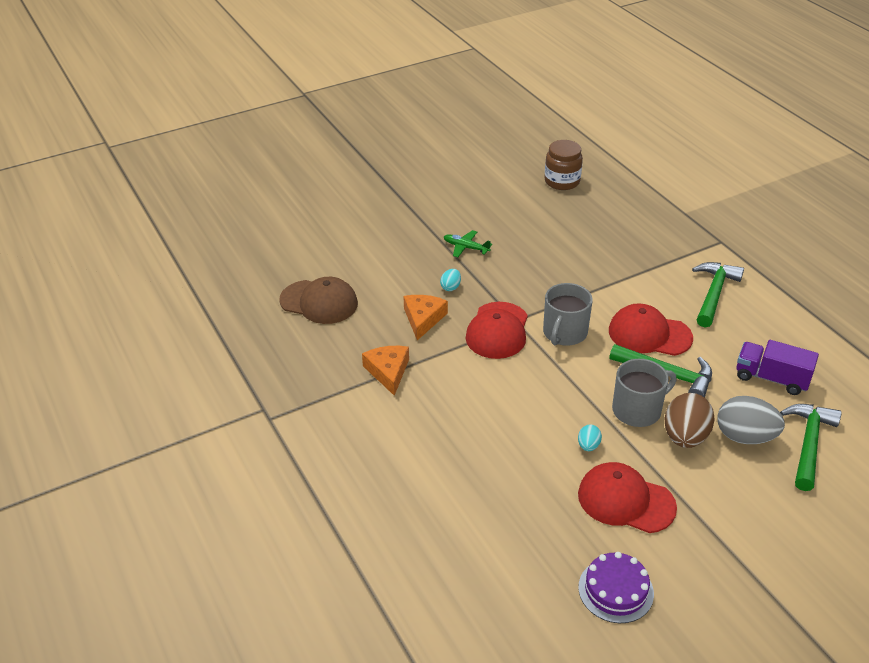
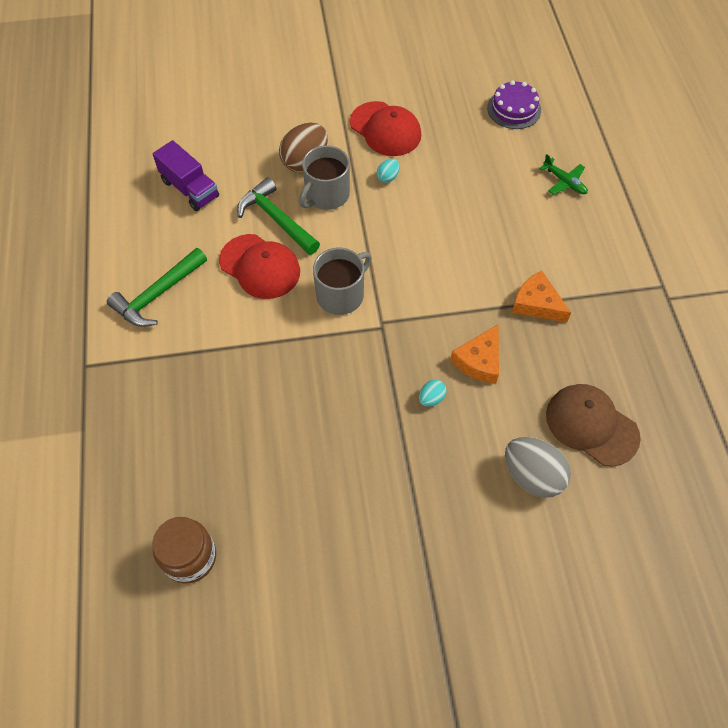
camera: 160 degrees left, 20 degrees up
(388, 372) = (536, 303): orange cheese -> orange cheese turned 120 degrees clockwise
(466, 247) = (386, 461): green plane -> green plane (564, 182)
(497, 331) = (407, 319): red cap -> none
(615, 590) = (429, 79): purple cake -> purple cake (514, 109)
(638, 410) = (326, 195): grey mug -> grey mug turned 45 degrees counterclockwise
(745, 437) = (258, 148): grey egg -> grey egg (532, 475)
(808, 444) = (214, 129): green hammer -> none

